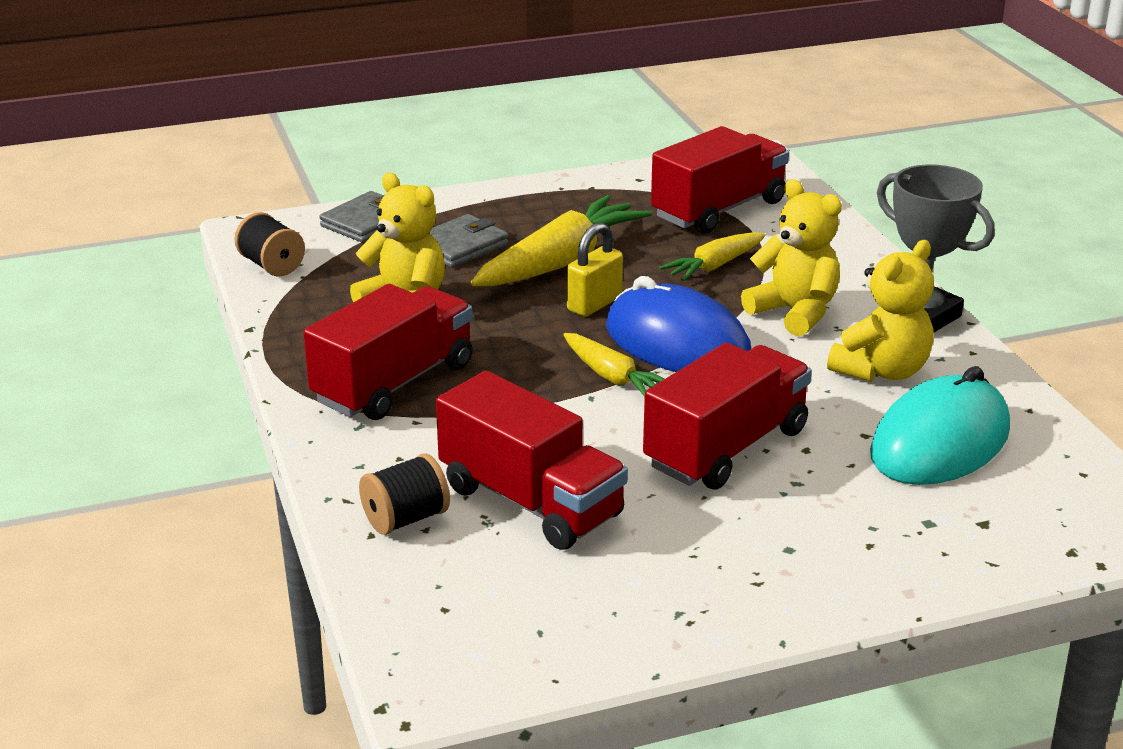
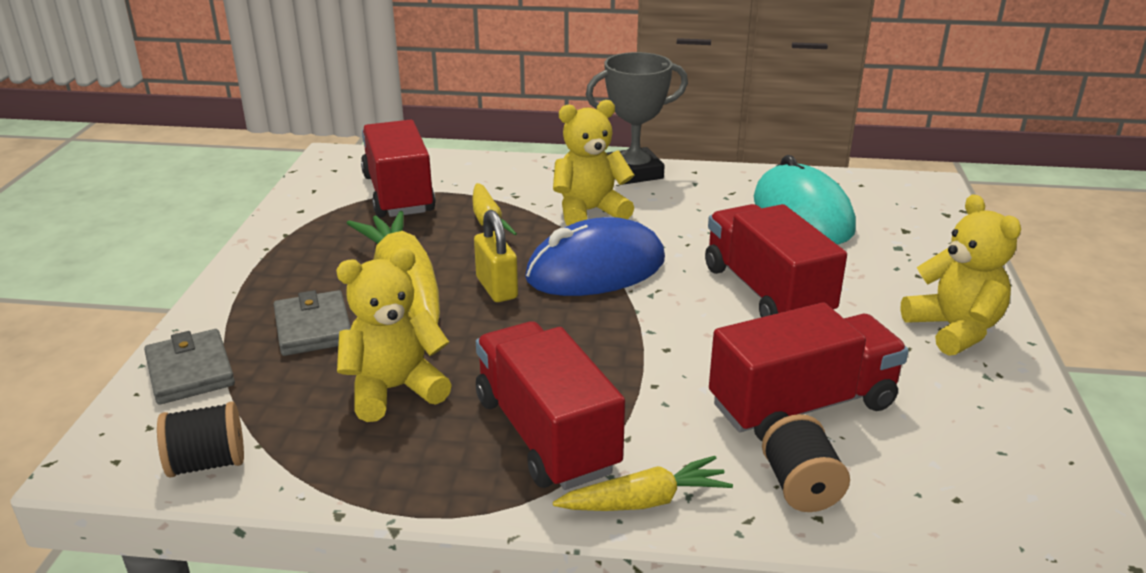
camera: 65 degrees left, 0 degrees up
(613, 378) = (627, 312): yellow carrot -> yellow carrot (645, 501)
(881, 371) = (697, 206): yellow teddy bear -> yellow teddy bear (954, 329)

